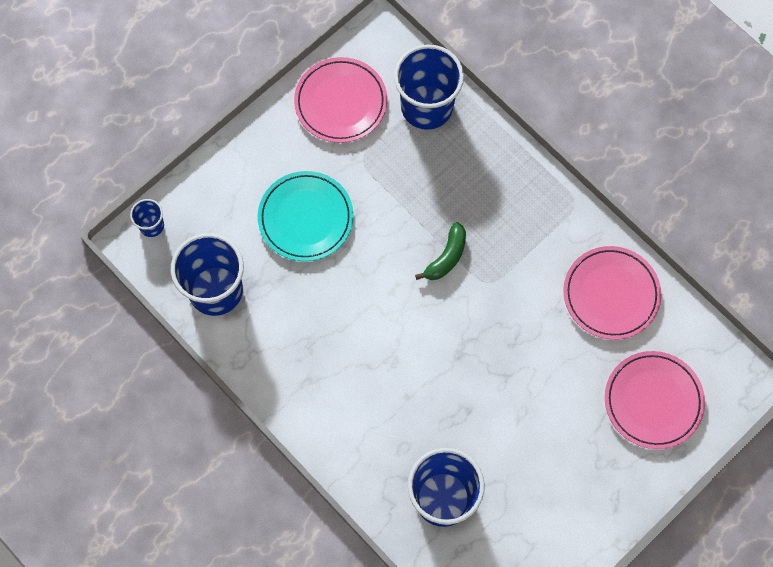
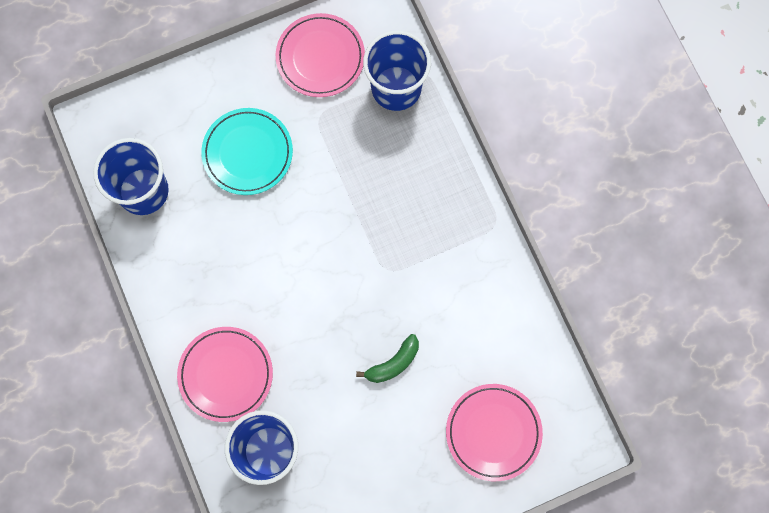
camera: 20 degrees right, 5 degrees up
(151, 225) = (110, 113): blue cup -> none
(446, 257) = (359, 233): green banana -> green banana (393, 363)
(611, 294) = (494, 320): pink plate -> pink plate (226, 374)

